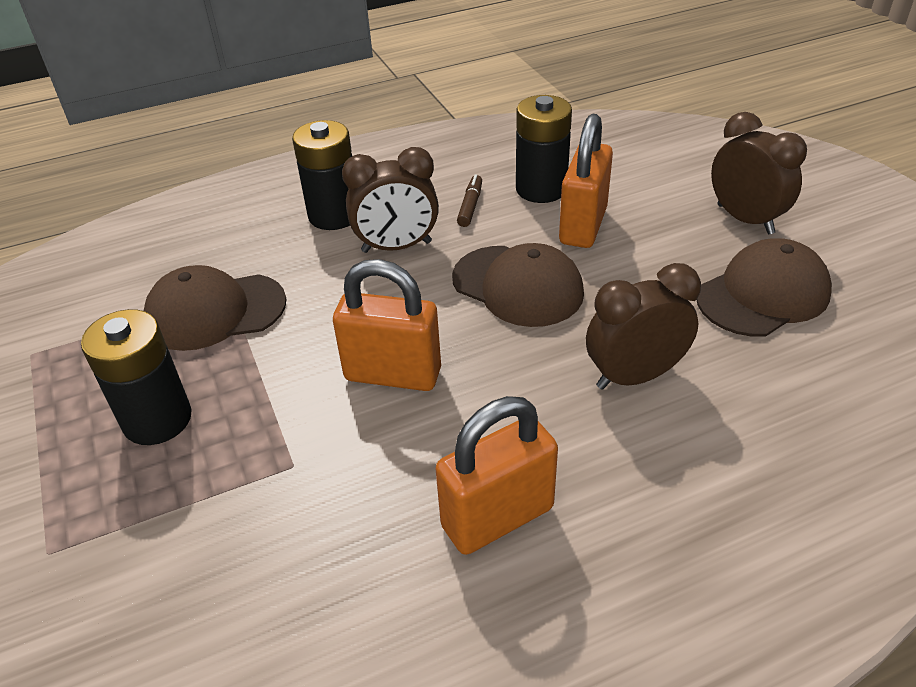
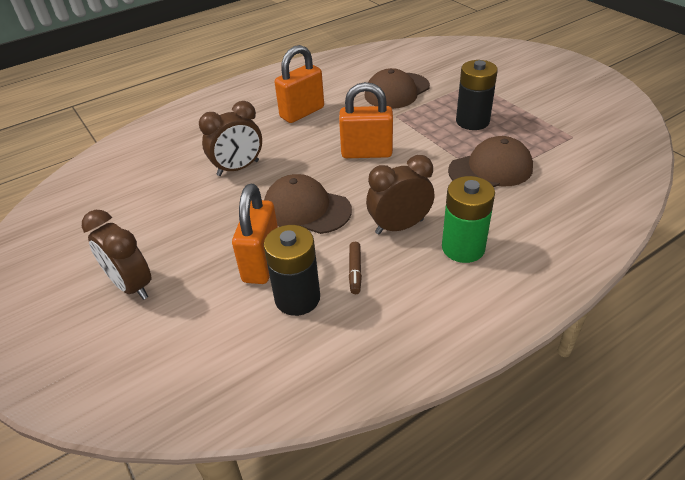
camera: 170 degrees right, 0 degrees up
(334, 215) = (463, 248): black battery -> green battery
(763, 295) = (148, 223): brown cap -> brown cap (396, 91)

